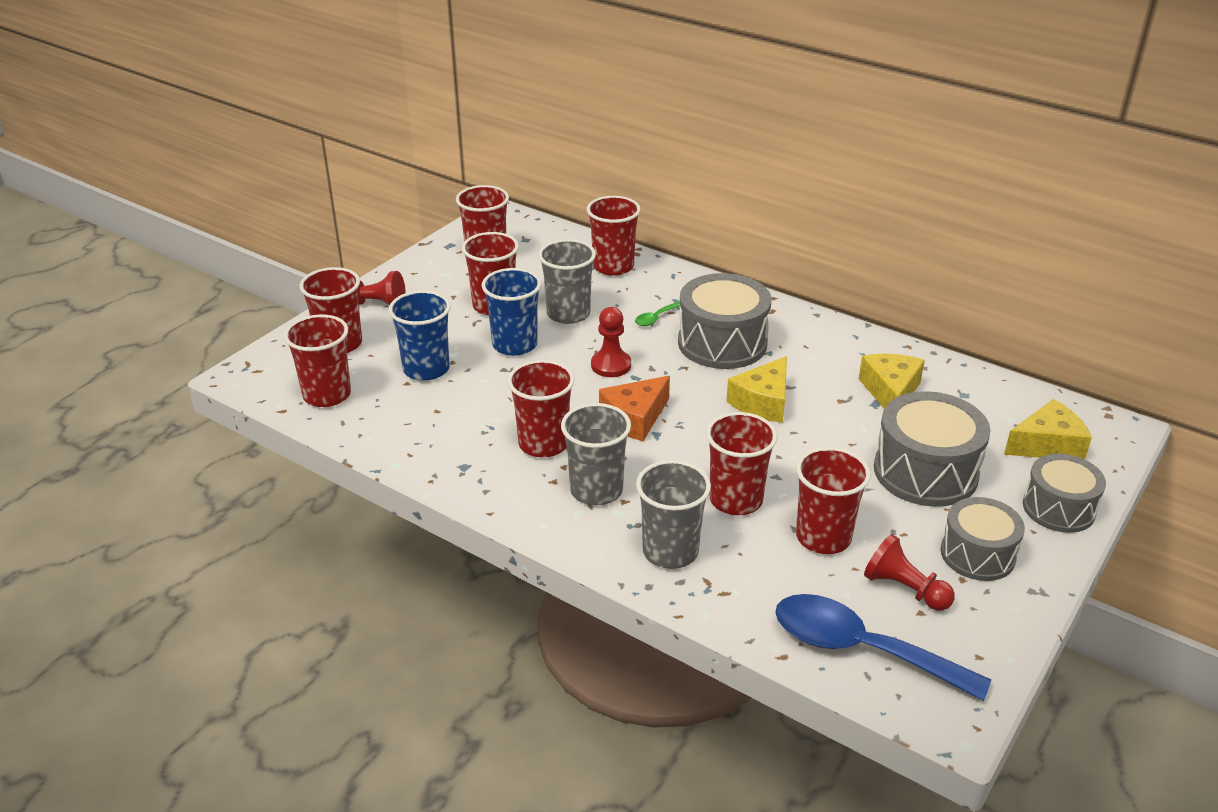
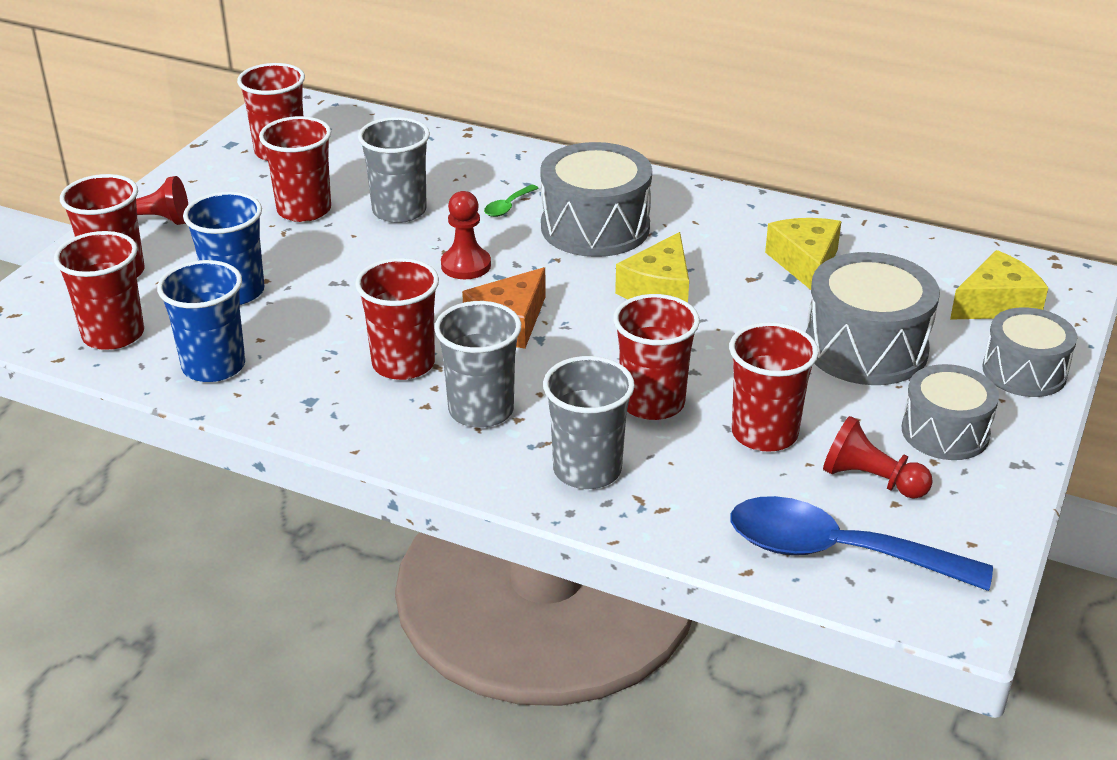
camera: 10 degrees left, 0 degrees up
(514, 345) = (340, 253): blue cup -> blue cup (214, 366)
(613, 266) = (442, 152): red cup -> none

